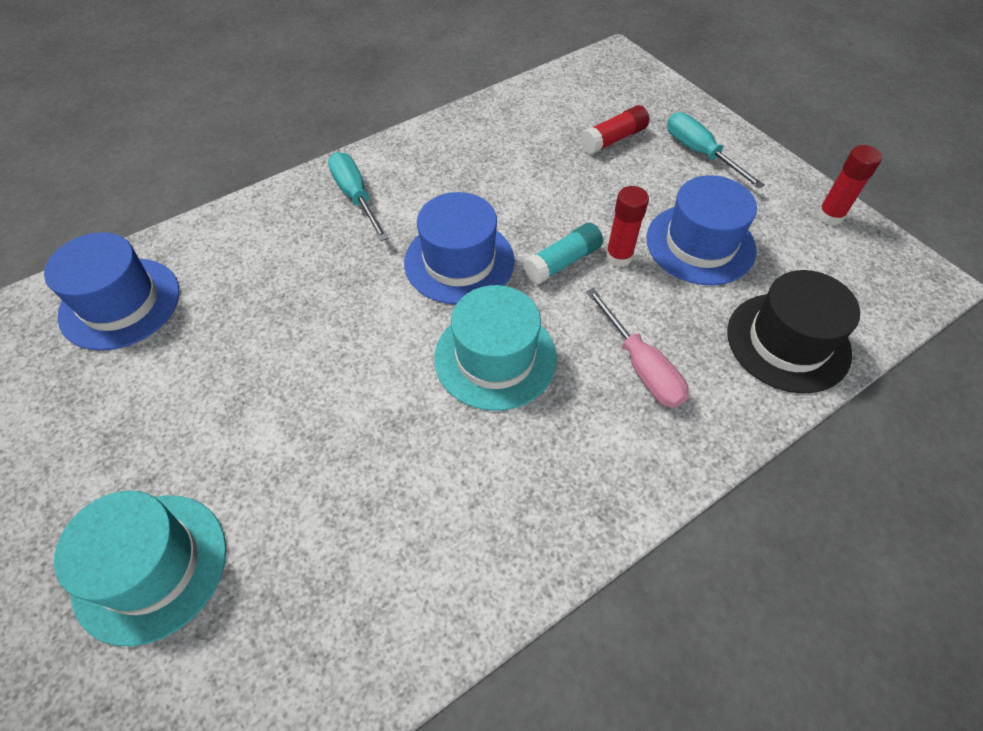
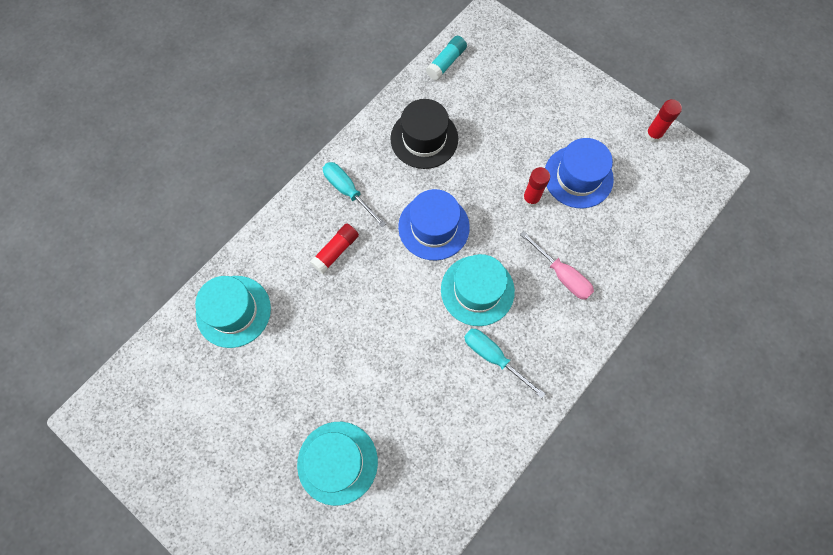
camera: 15 degrees left, 15 degrees up
(120, 303) = (233, 311): blue hat -> turquoise hat
(563, 262) = (497, 211): turquoise glue stick -> turquoise glue stick (446, 63)
(613, 139) = (504, 100): red glue stick -> red glue stick (336, 251)
(699, 153) = (563, 100): turquoise screwdriver -> turquoise screwdriver (493, 357)
(788, 342) = (641, 237): black hat -> black hat (424, 138)

